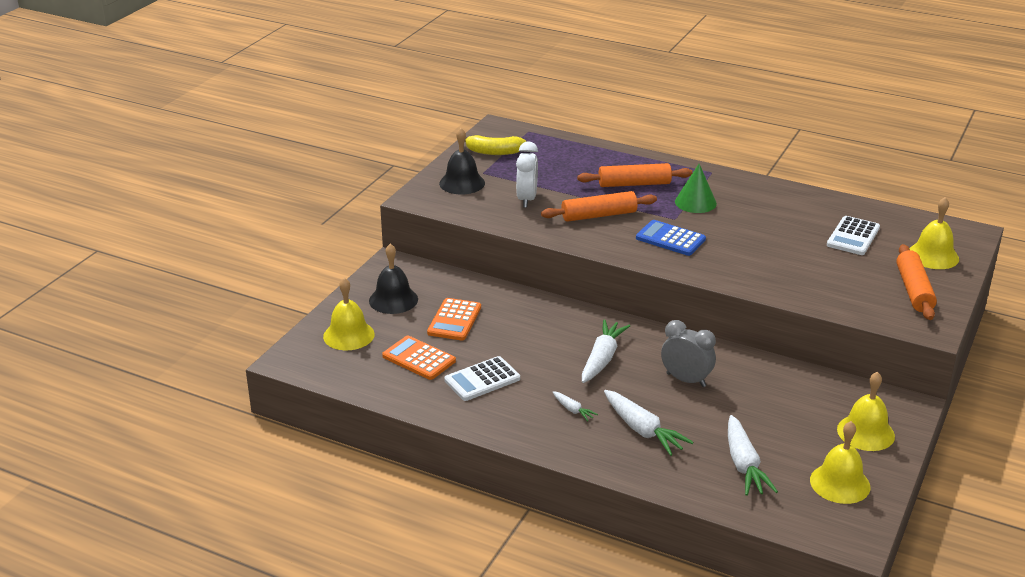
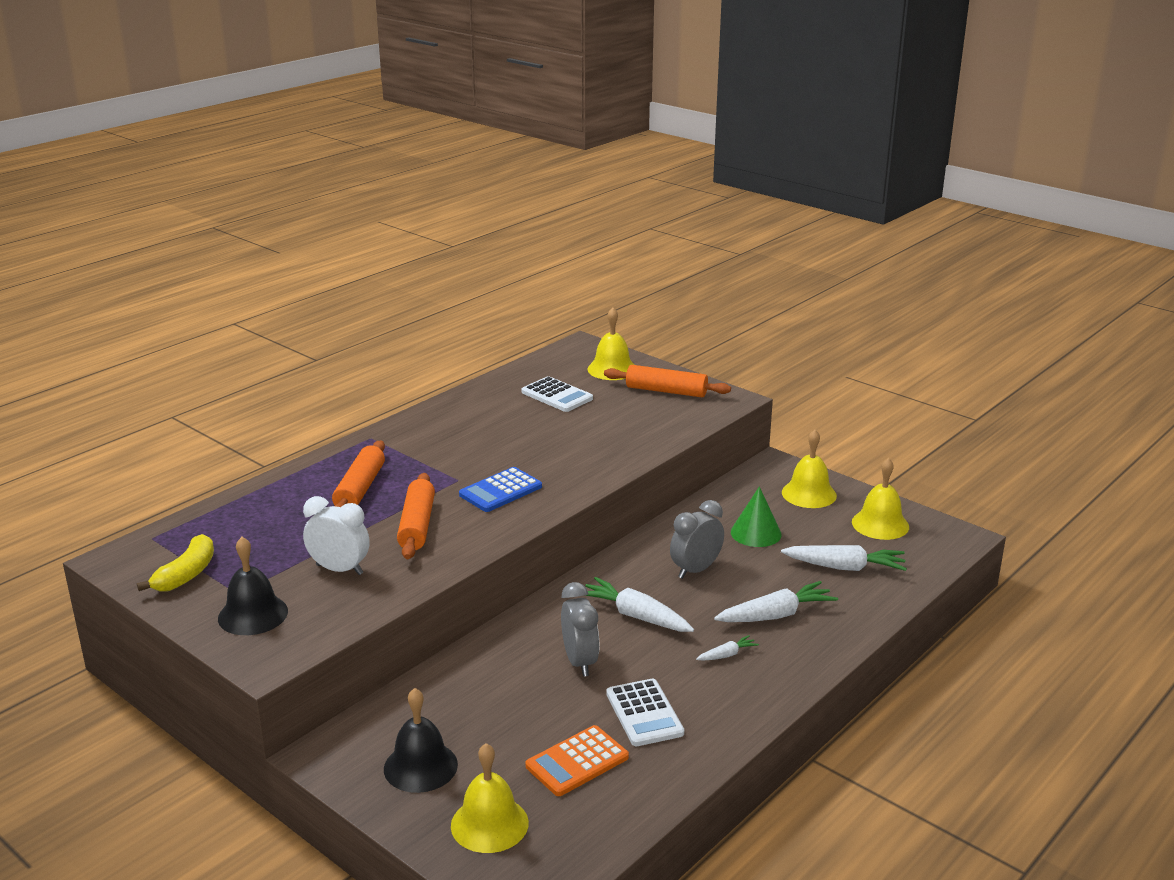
camera: 75 degrees left, 5 degrees down
(454, 320) = (501, 716): orange calculator -> none
(530, 342) = (580, 662): none -> grey clock
(695, 202) = (431, 460): green cone -> green cone (756, 533)

